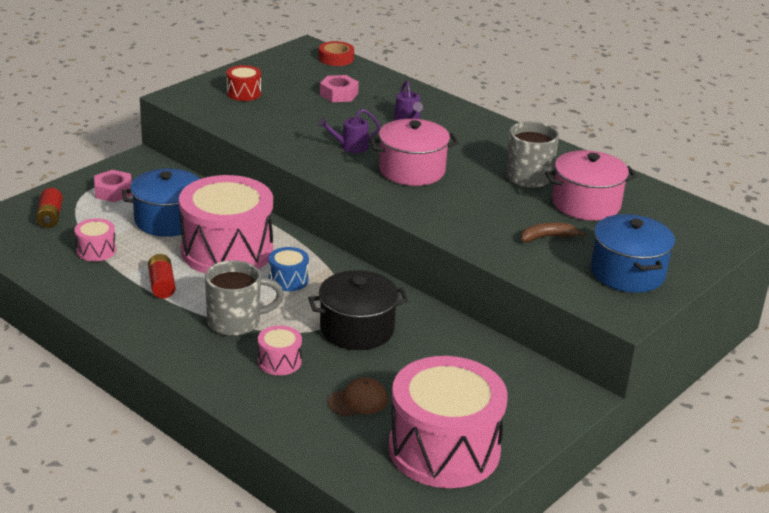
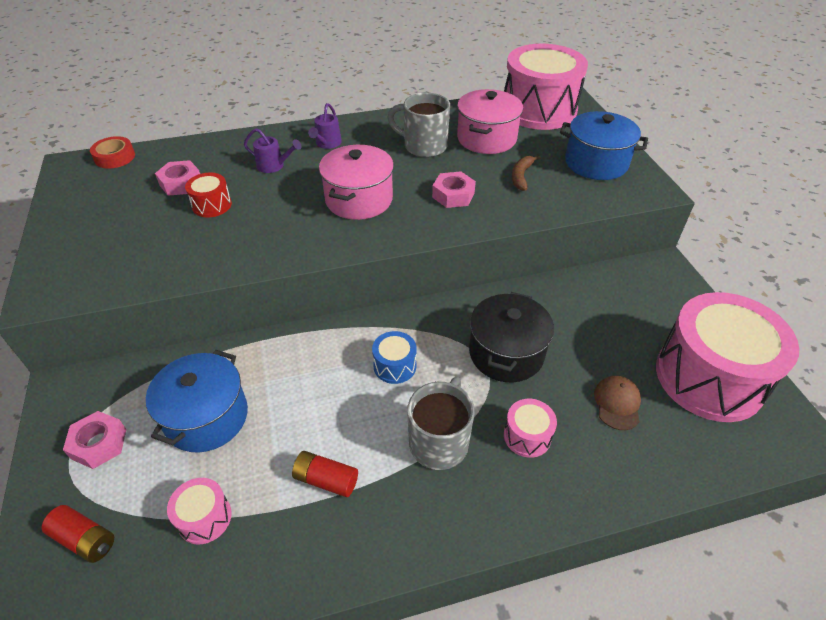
camera: 55 degrees left, 15 degrees up
(227, 251) = (307, 391): pink drum -> pink drum (539, 110)
(244, 93) = (99, 242): red drum -> red drum (212, 205)
(350, 147) = (282, 217): purple watering can -> purple watering can (327, 143)
(473, 211) = (453, 195): none -> pink nut

